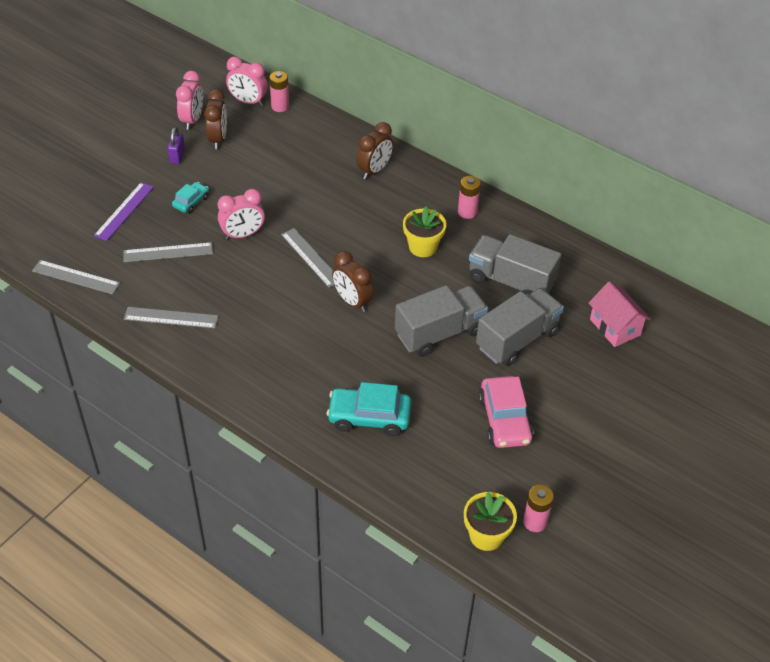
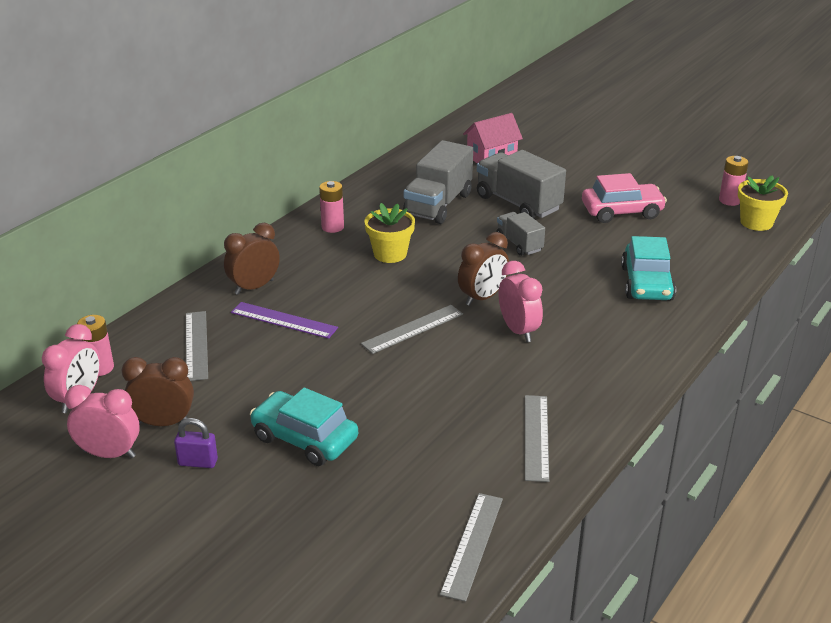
camera: 90 degrees left, 15 degrees down
(124, 211) = (322, 508): purple ruler -> purple ruler (284, 320)
(168, 252) = (412, 452): grey ruler -> grey ruler (196, 345)
(191, 202) = (304, 439): turquoise car -> turquoise car, size x1.79
(243, 235) = (373, 385): pink clock -> pink clock (518, 330)
(374, 170) = (254, 287): brown clock -> brown clock turned 75 degrees counterclockwise
(440, 333) = (519, 244): grey truck -> grey truck, size x0.58

